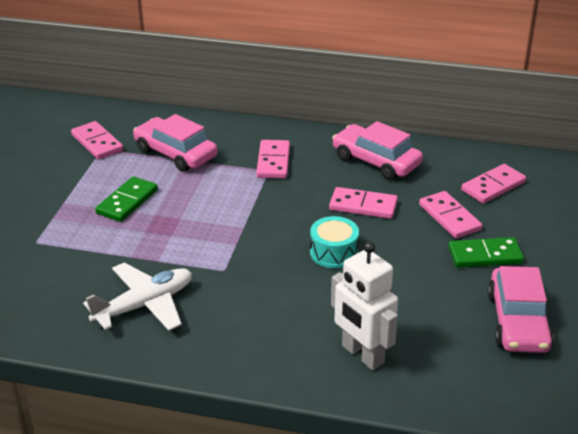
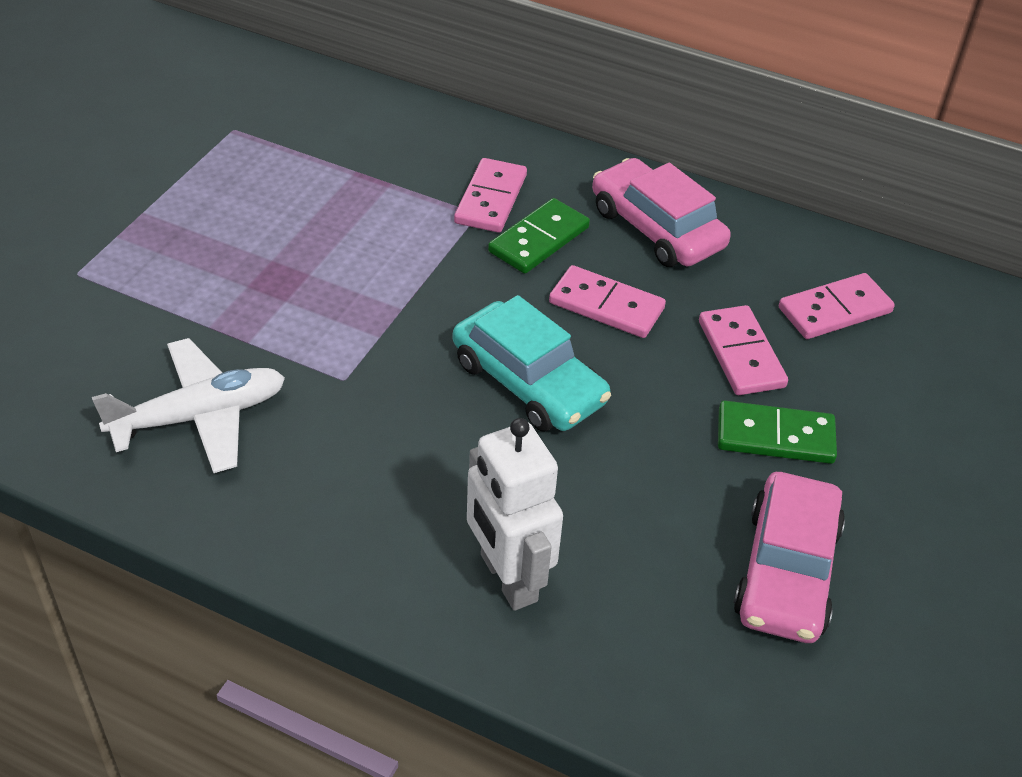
camera: 10 degrees right, 10 degrees up
(97, 143) = (230, 116): pink domino -> none
(127, 202) = (239, 229): green domino -> green domino (539, 240)
(175, 153) = (343, 157): pink car -> none
(334, 252) = (528, 382): turquoise drum -> turquoise car

